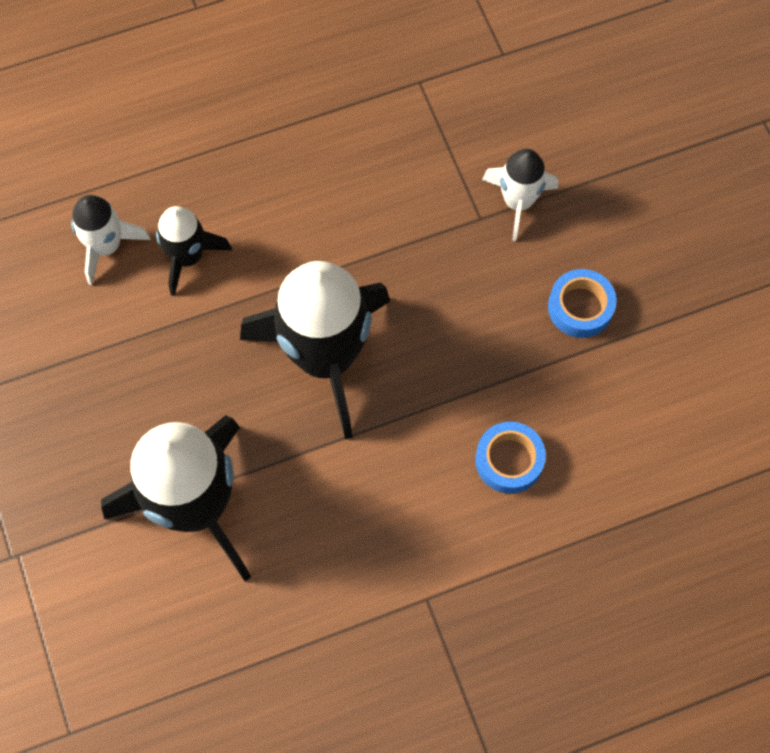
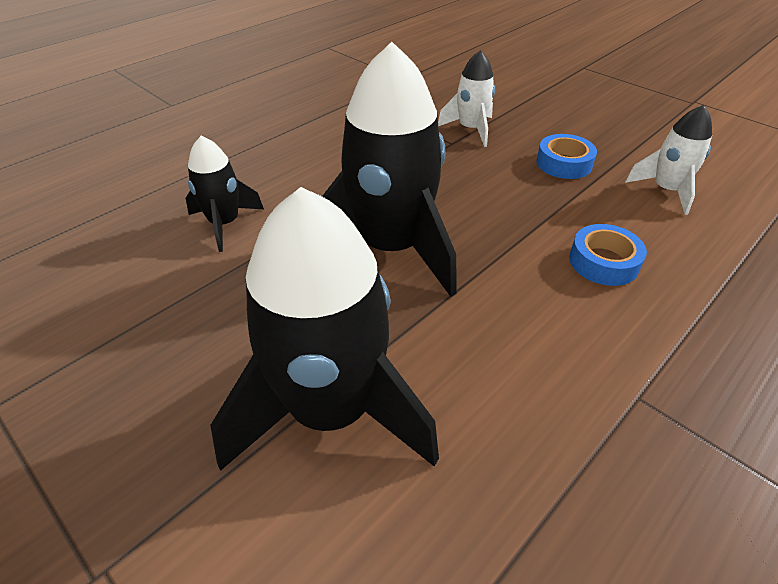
camera: 25 degrees left, 25 degrees down
(107, 246) = (140, 238): white rocket -> white rocket (666, 190)

